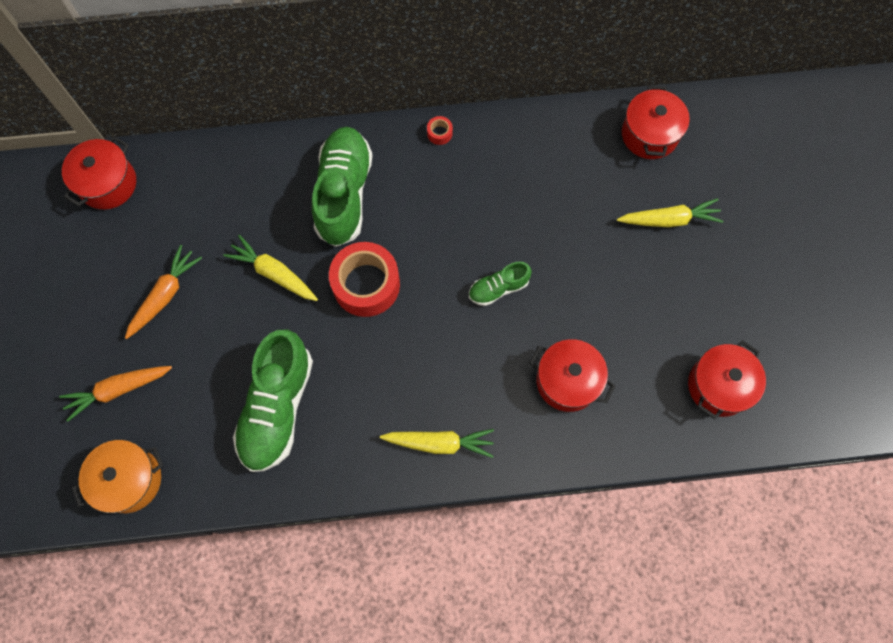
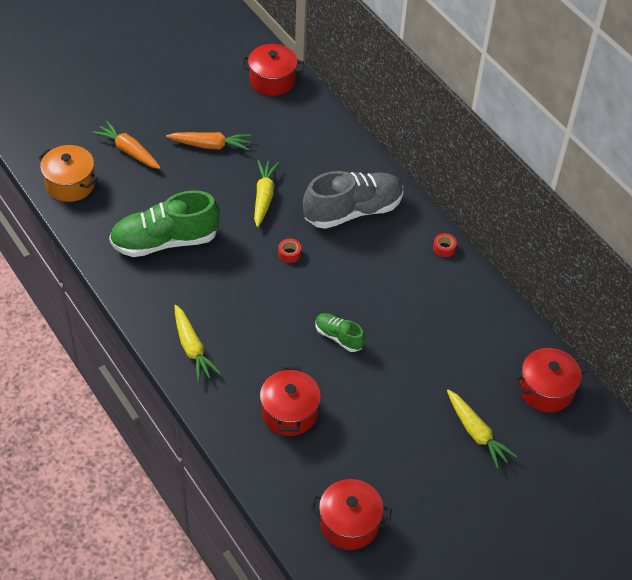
camera: 60 degrees right, 20 degrees down
(344, 194) = (353, 211): green shoe -> grey shoe
(366, 284) = (289, 253): red tape -> red tape, size x0.40

